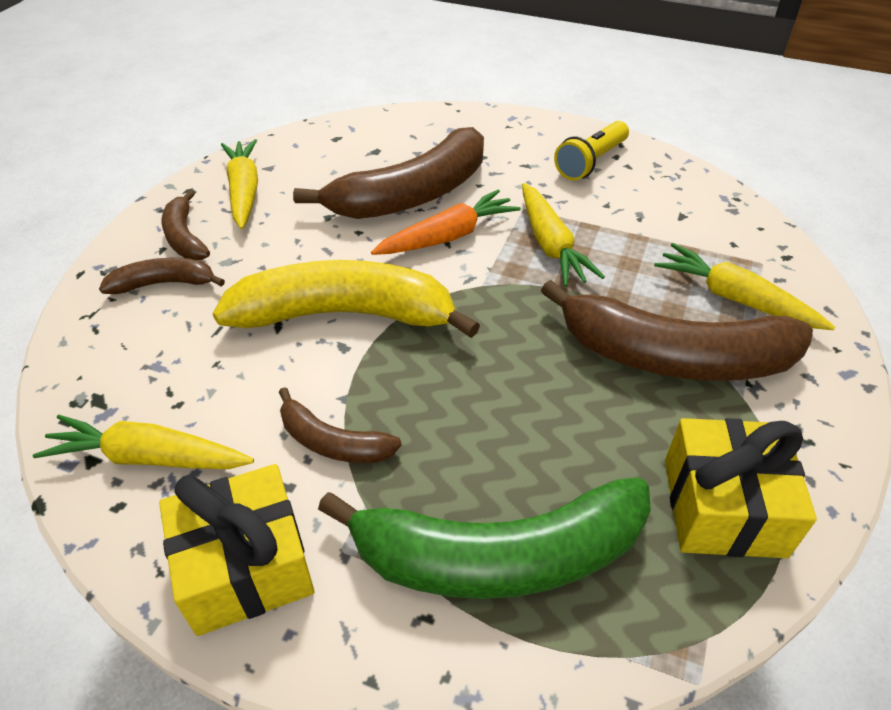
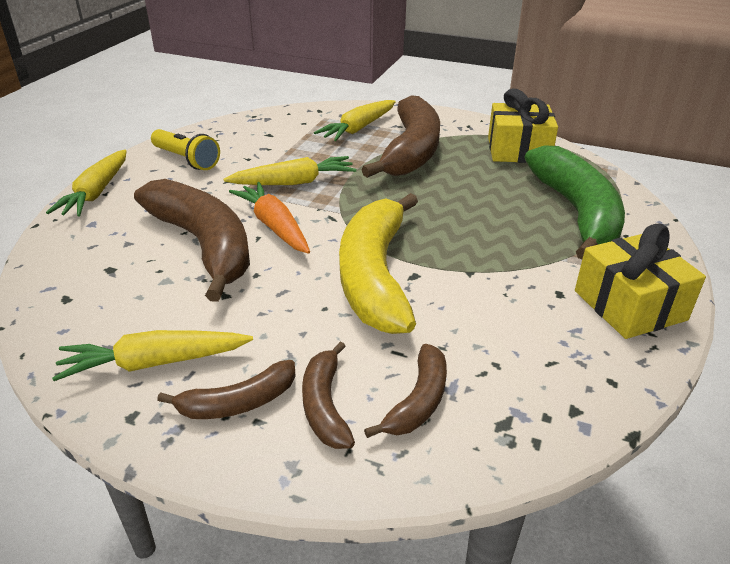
camera: 90 degrees left, 10 degrees down
(148, 457) = (559, 371): yellow carrot -> yellow carrot (96, 193)
(332, 442) = (514, 275): brown banana -> brown banana (418, 401)

